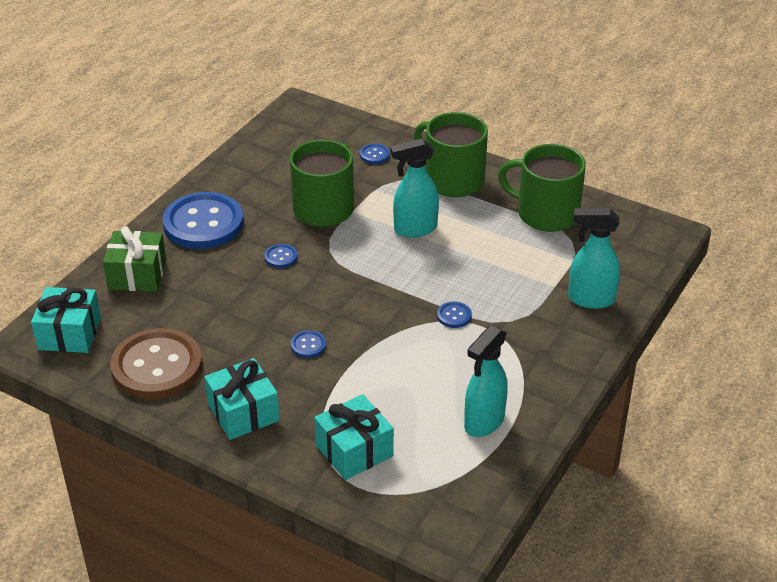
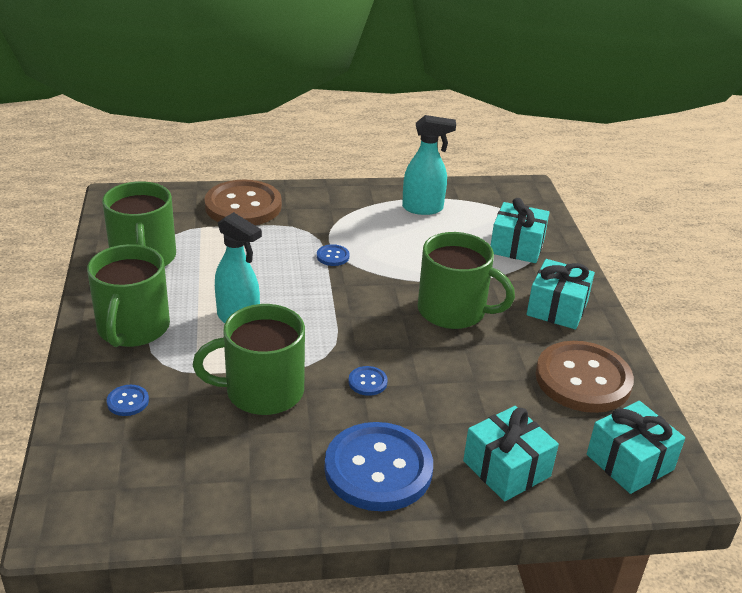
camera: 130 degrees left, 5 degrees down
(137, 275) = (506, 468): green gift -> turquoise gift
(308, 345) = (453, 311): blue button -> green mug
(590, 299) = (243, 206): turquoise spray bottle -> brown button

